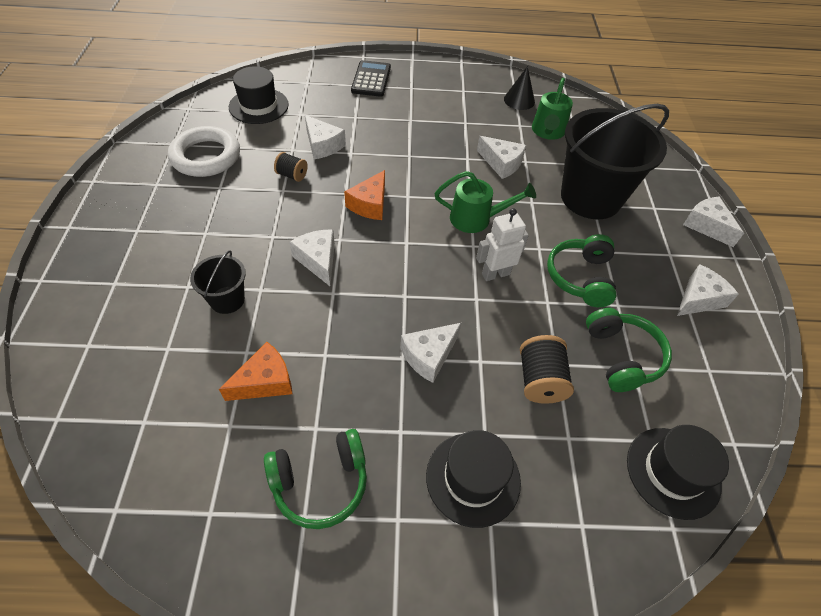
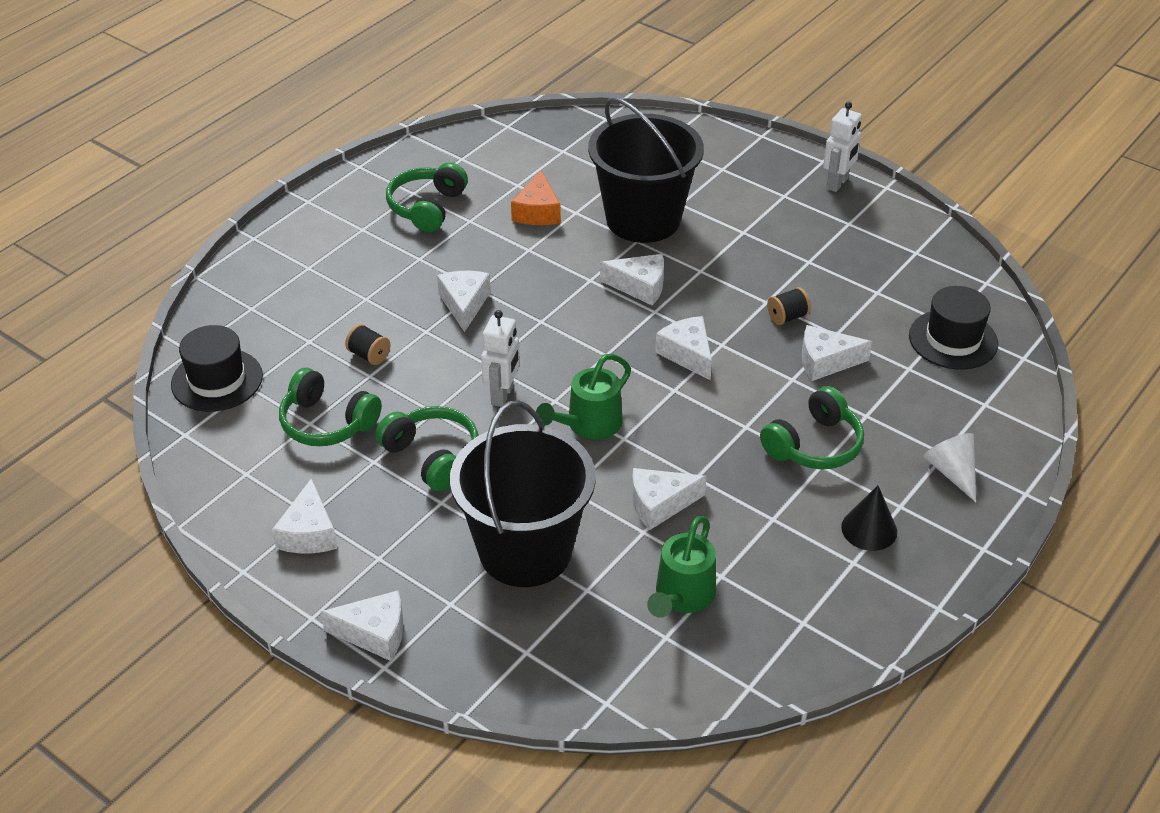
camera: 130 degrees right, 10 degrees down
(101, 207) = (837, 183): none -> white robot
(206, 156) = (872, 268): white ring -> none
(227, 300) = (643, 219): black bucket -> black bucket, size x2.15
(370, 204) = (687, 354): orange cheese -> white cheese
(371, 79) = (952, 472): black calculator -> white cone
(398, 127) = (814, 445): none -> green headphones
(473, 478) = (344, 275): black hat -> none
(519, 100) = (781, 615): black cone -> black cone (869, 529)
(540, 380) = (369, 355): black spool -> black spool, size x0.63
(547, 132) = (681, 597): green watering can -> green watering can turned 120 degrees counterclockwise

